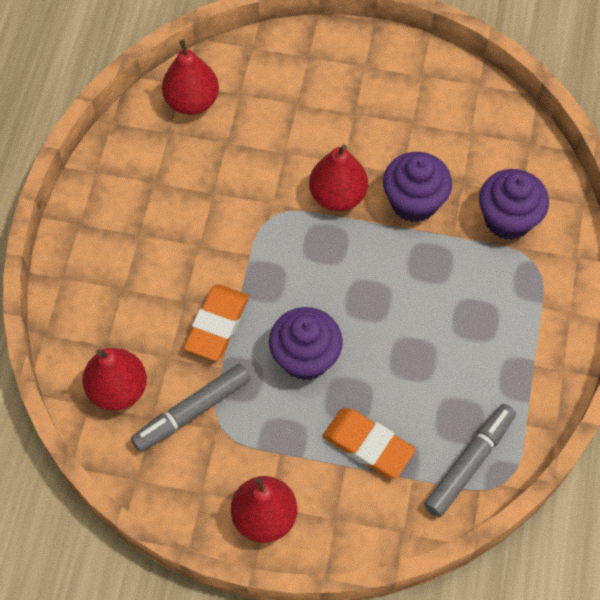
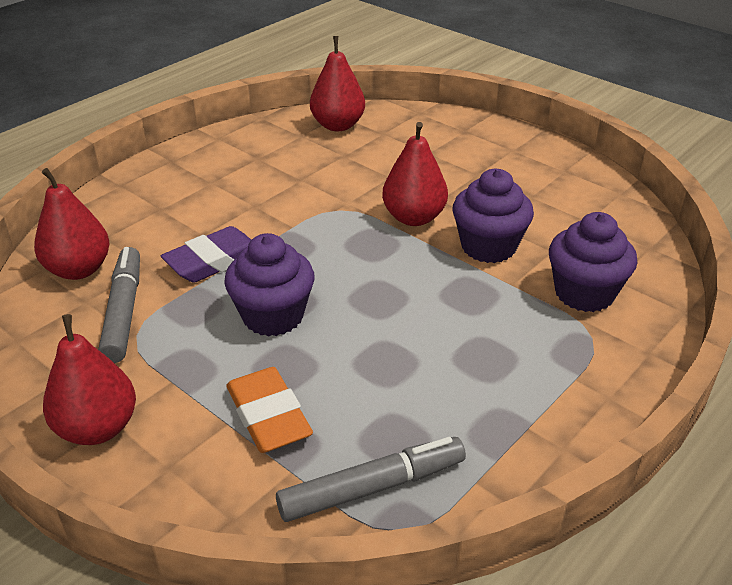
camera: 30 degrees right, 25 degrees down
(192, 411) = (124, 311): grey marker -> grey marker turned 90 degrees clockwise
(217, 325) = (214, 261): orange eraser -> purple eraser

